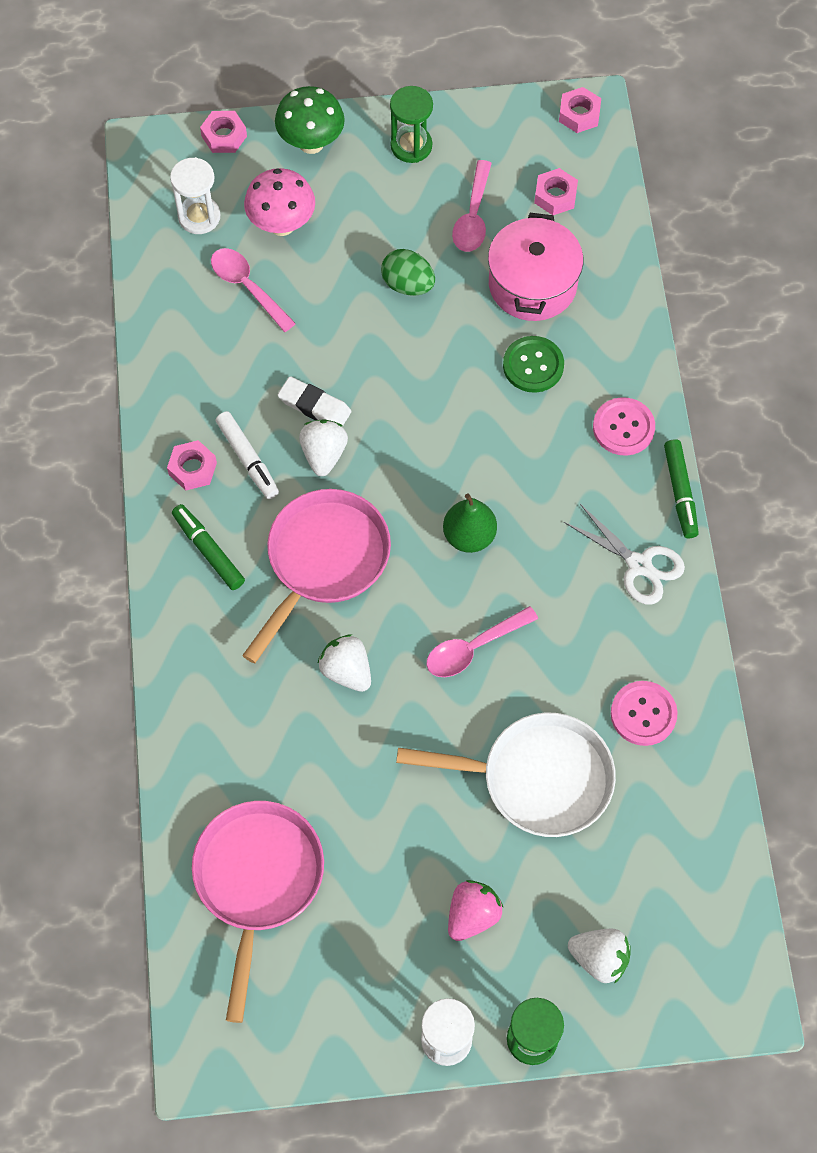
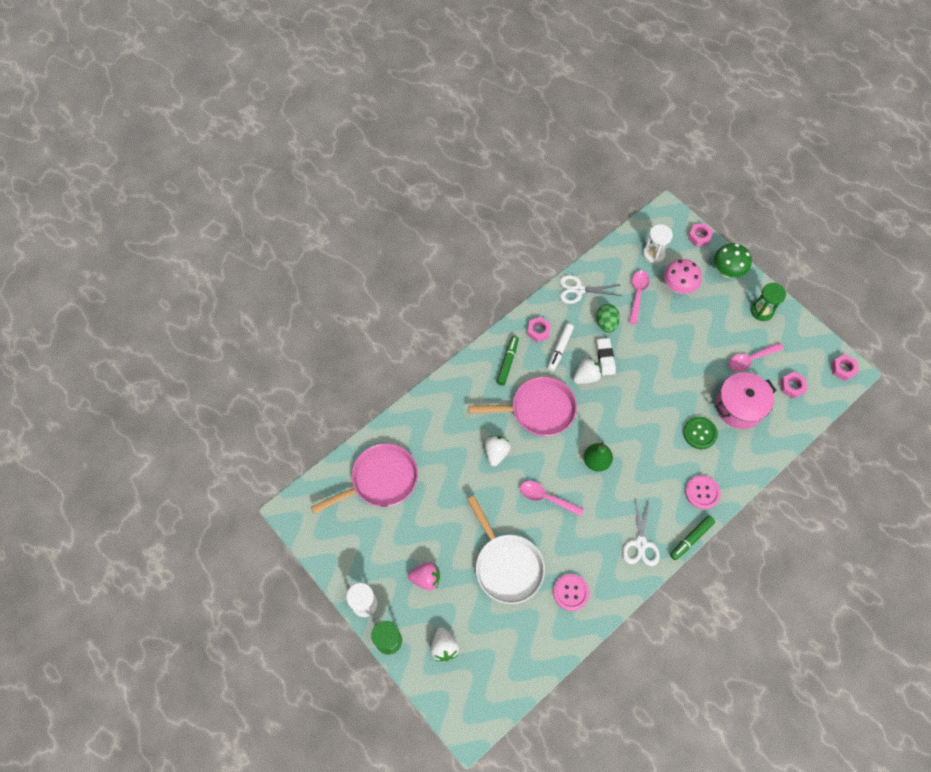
camera: 55 degrees right, 0 degrees up
(171, 363) = (578, 290): none -> white scissors
(408, 285) = (693, 355): green egg -> green egg (606, 323)

